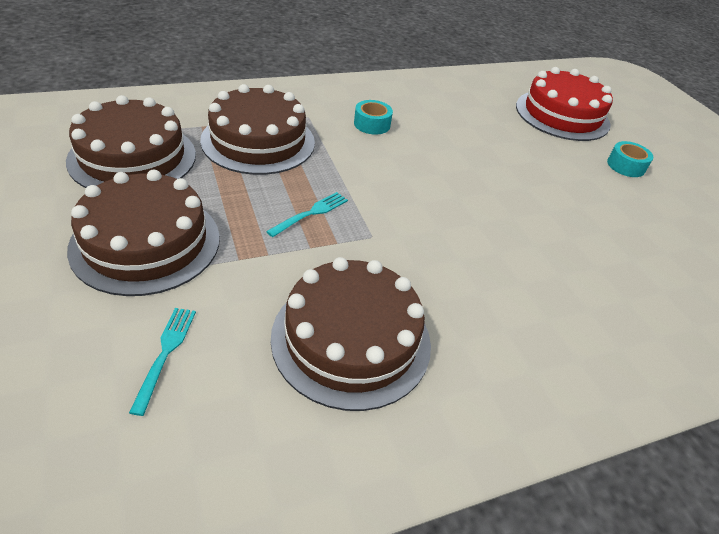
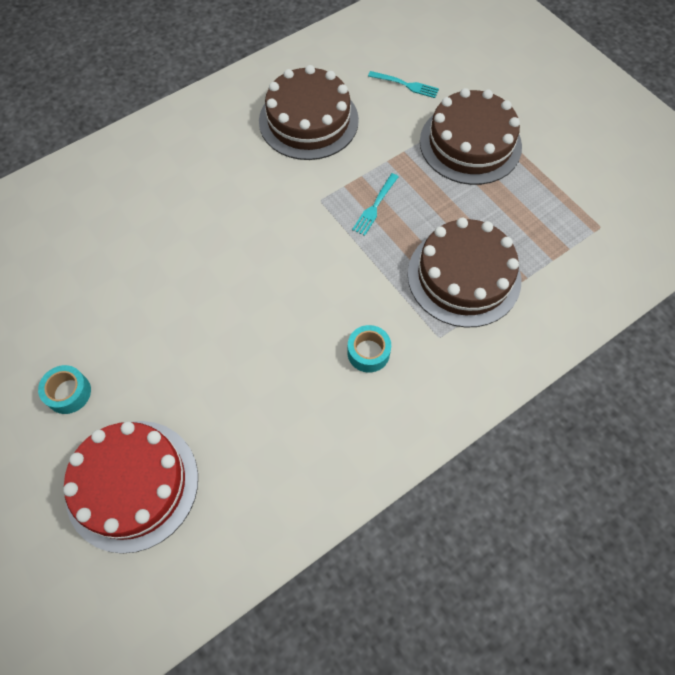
camera: 170 degrees right, 20 degrees up
(133, 157) = (547, 215): brown cake -> none
(165, 353) = (405, 85): turquoise fork -> turquoise fork turned 60 degrees counterclockwise

